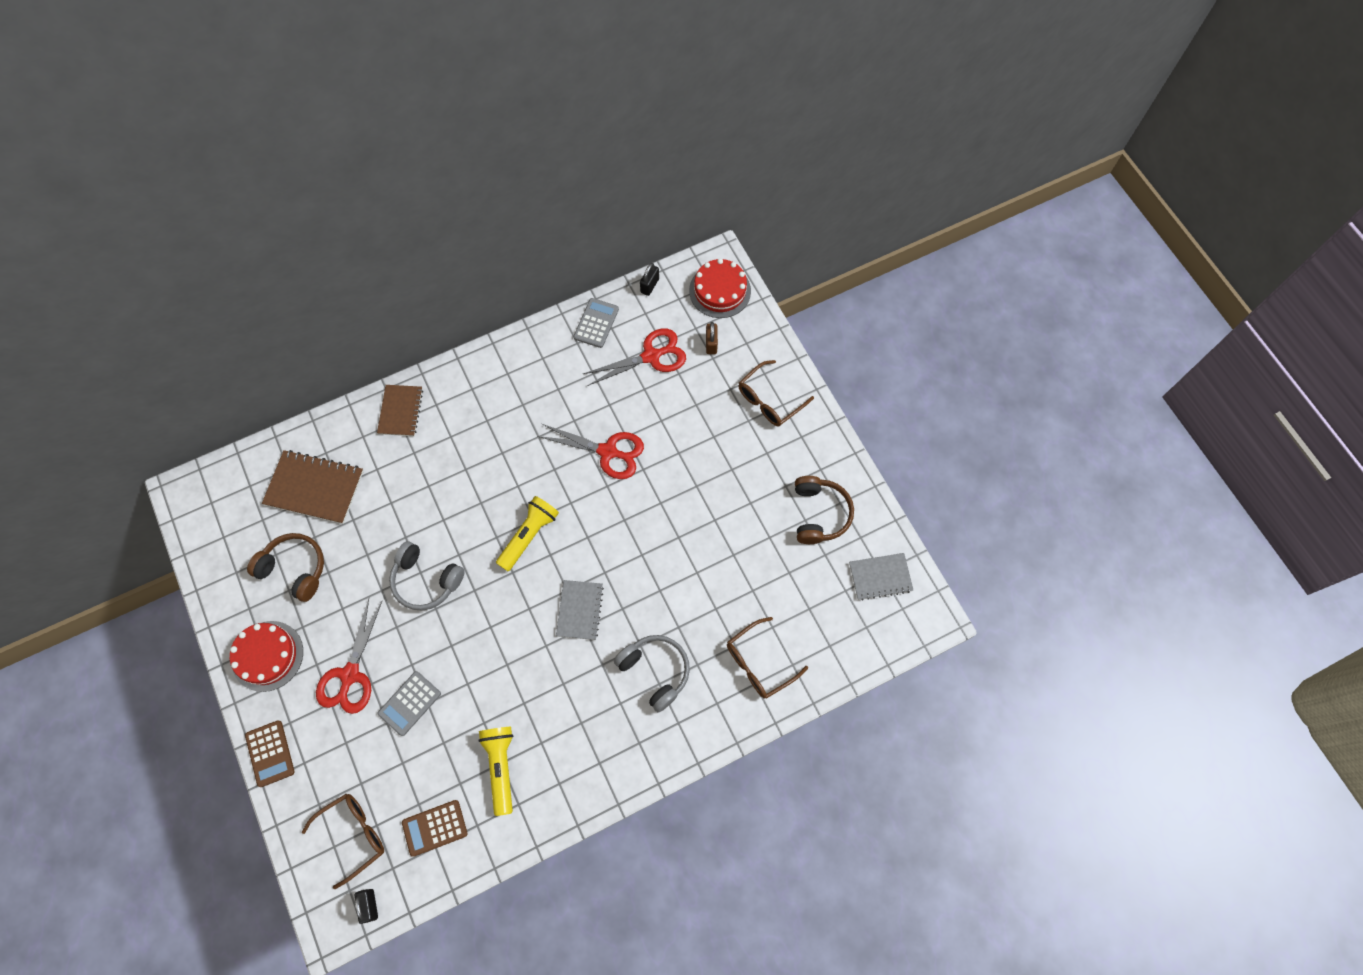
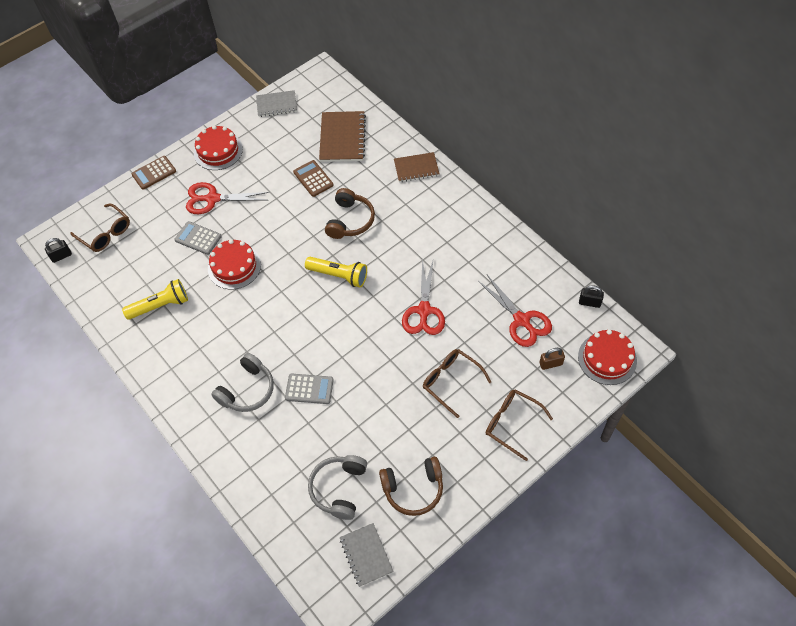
camera: 80 degrees right, 10 degrees down
(294, 569) = (281, 146): brown headphones -> brown headphones (350, 220)
(426, 580) = (289, 222): grey headphones -> grey headphones (339, 489)
(435, 828) = (114, 278): brown calculator -> brown calculator (313, 179)
(472, 661) = (234, 266): none -> red cake
(580, 610) = (286, 325): grey notebook -> grey notebook (276, 104)
(596, 323) = (537, 273): grey calculator -> grey calculator (309, 389)
(759, 663) = (268, 467): brown glasses -> brown glasses (451, 382)

